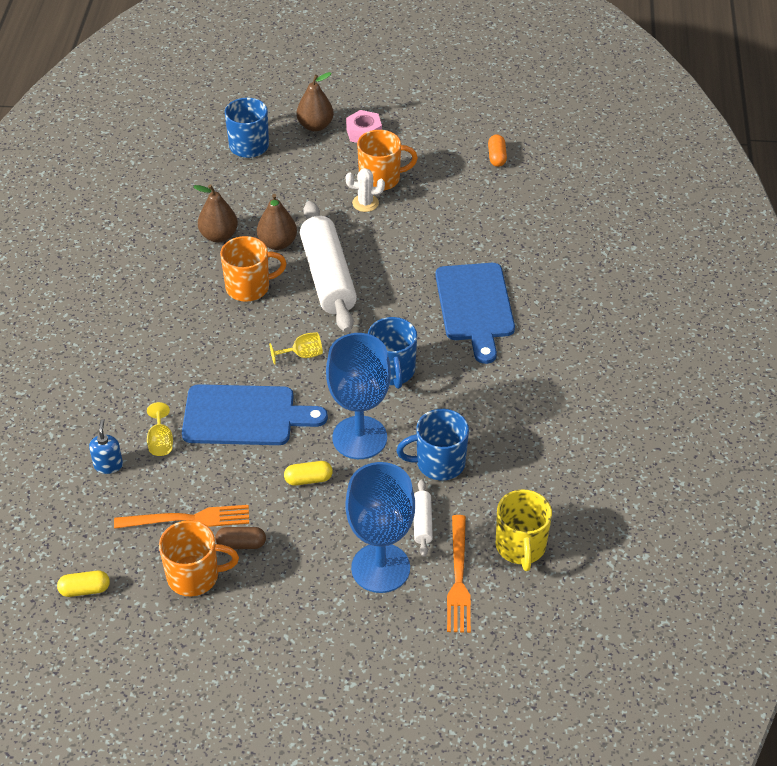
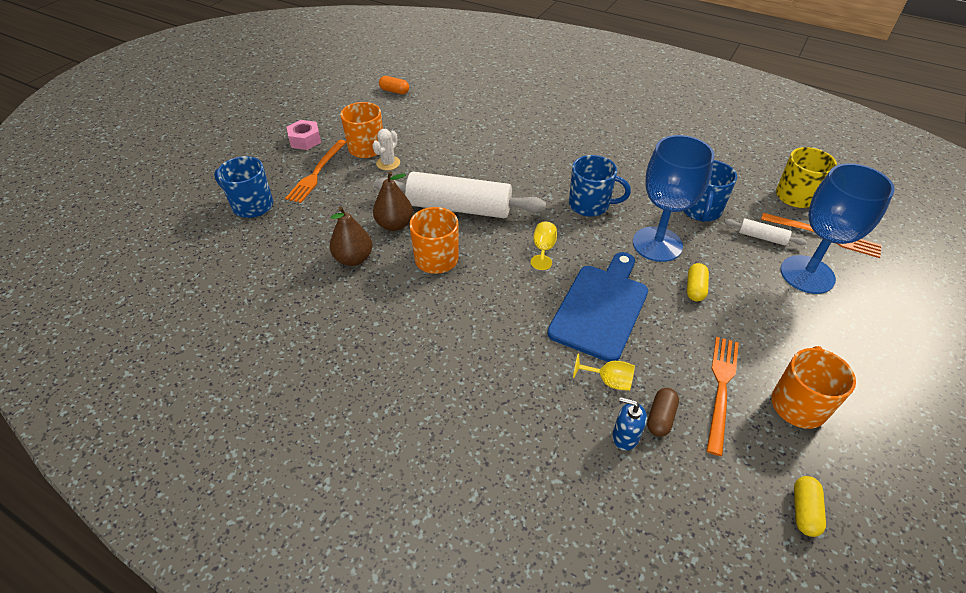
camera: 65 degrees left, 0 degrees up
(241, 544) = (763, 357): brown capsule -> brown capsule (660, 417)
(315, 126) = (269, 162): brown pear -> none
(319, 163) = (317, 173): none -> orange fork
(475, 306) = (543, 146): blue cutting board -> none

